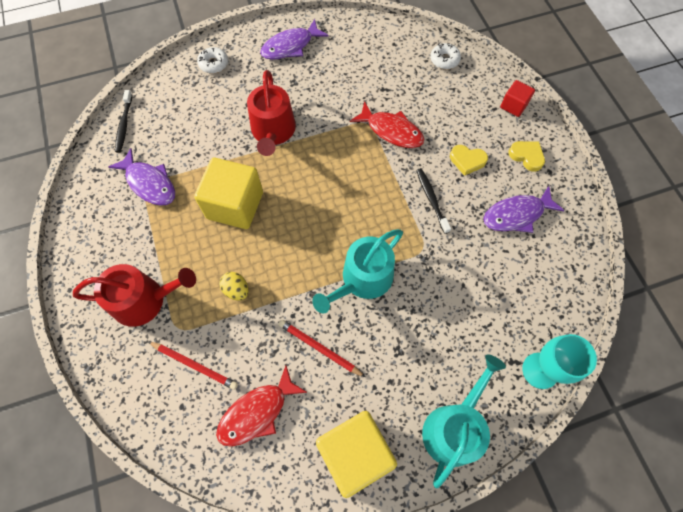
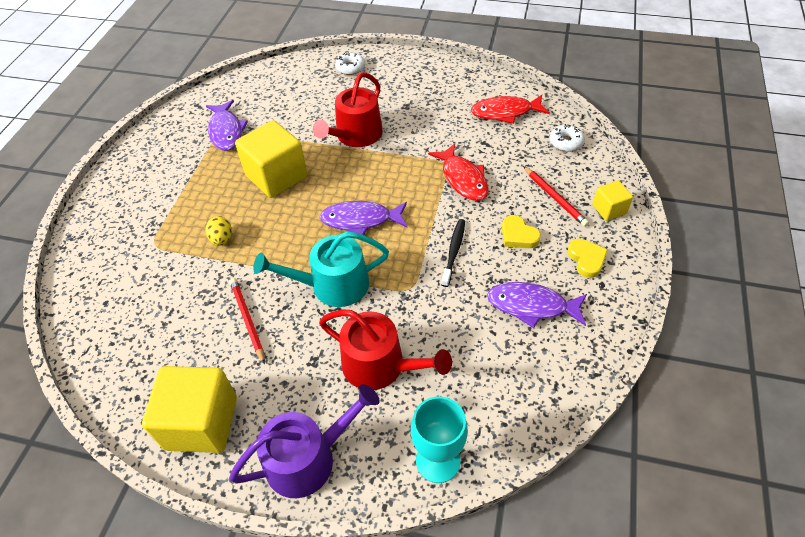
camera: 35 degrees right, 15 degrees down
(124, 125) = (244, 83): black toothbrush -> none
(145, 300) = (149, 211): red watering can -> red watering can (380, 366)
(194, 365) = (141, 277): red pencil -> red pencil (555, 198)
(257, 412) = (155, 340): red fish -> red fish (505, 112)
(290, 46) = (426, 78): purple fish -> purple fish (360, 220)
(454, 427) = (308, 458): turquoise watering can -> purple watering can
(513, 106) = (609, 209): red cube -> yellow cube

